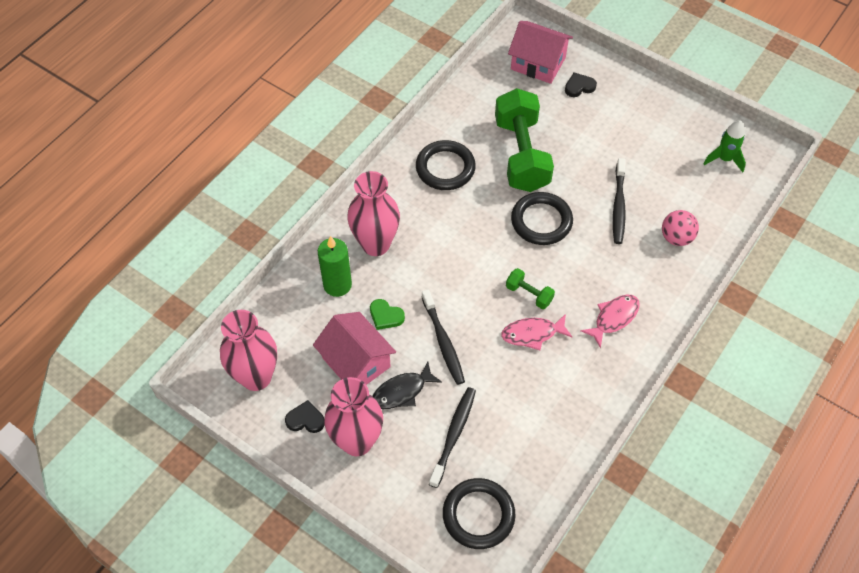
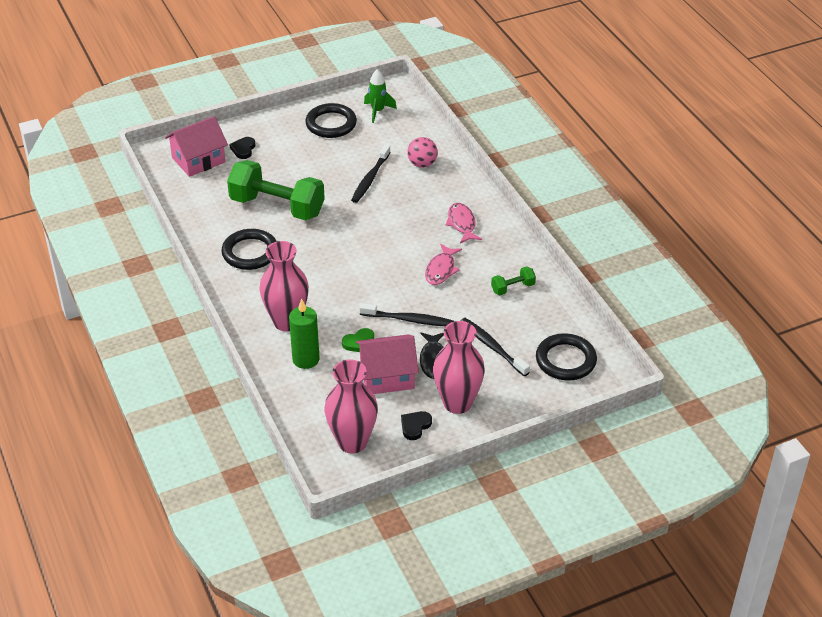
camera: 60 degrees left, 15 degrees down
(529, 294) = (406, 257): green dumbbell -> green dumbbell (512, 288)
(541, 221) = (348, 223): black ring -> black ring (331, 124)
(618, 206) = (370, 179): black toothbrush -> black toothbrush turned 75 degrees clockwise

